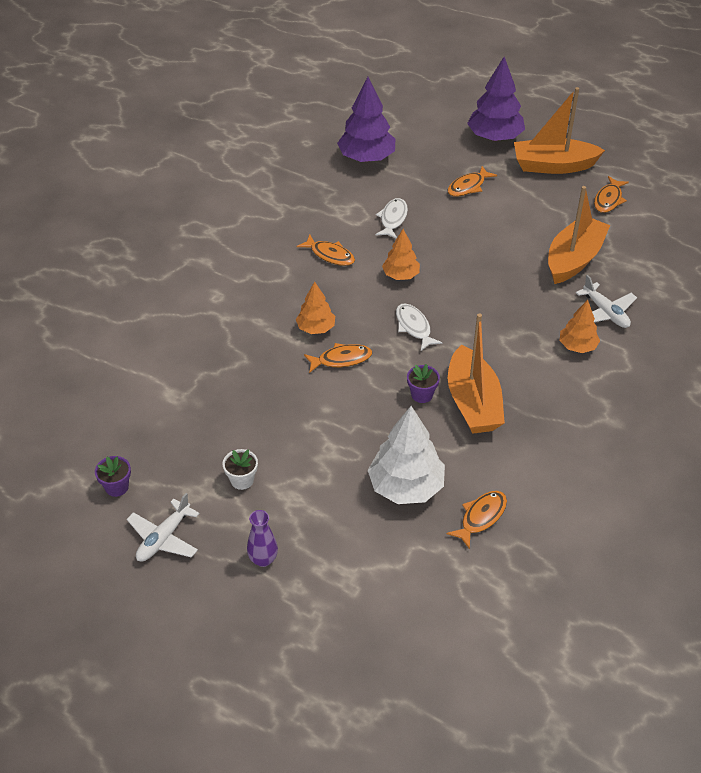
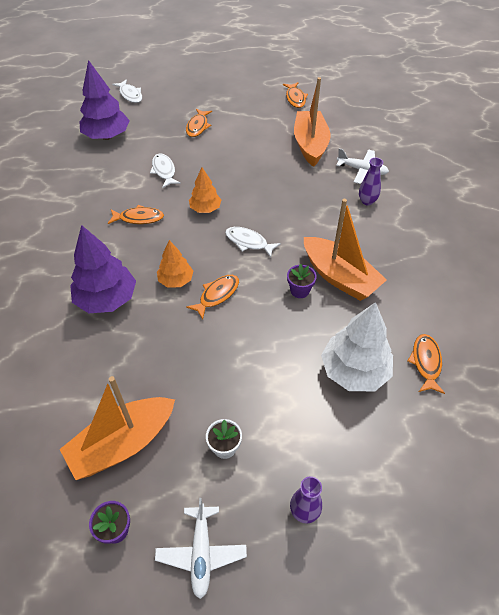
camera: 35 degrees left, 5 degrees up
(427, 121) = (130, 95): none -> white fish
(494, 137) = (186, 88): purple tree -> purple tree (106, 299)
(553, 166) = (241, 91): orange boat -> orange boat (123, 444)
(577, 346) = (367, 201): orange tree -> purple vase

